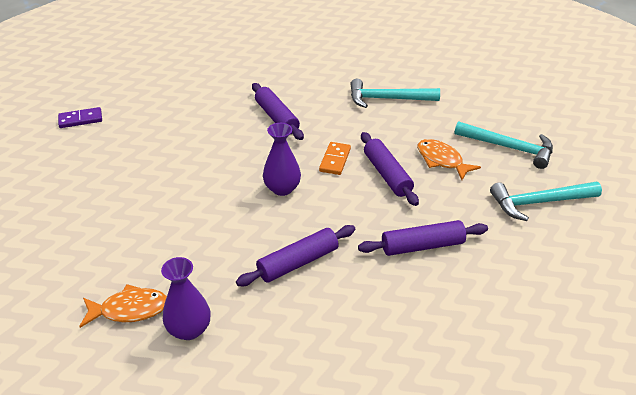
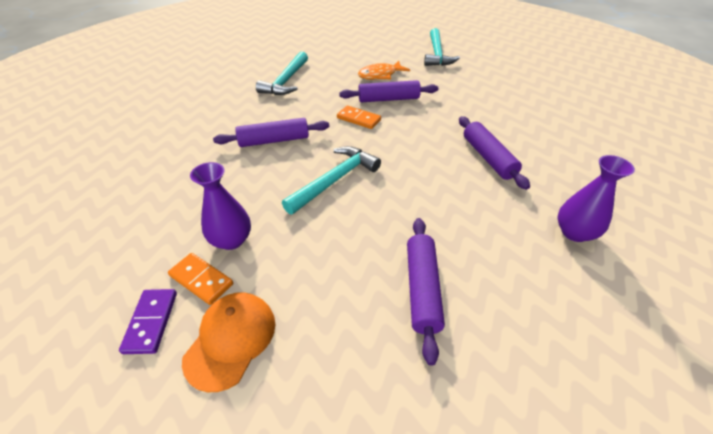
camera: 75 degrees left, 5 degrees up
(68, 152) = (231, 340): none -> orange cap
(113, 127) = (201, 280): none -> orange domino
(129, 310) = (554, 277): orange fish -> none
(282, 188) = (388, 152): purple vase -> purple vase (231, 240)
(422, 246) = (473, 100): purple rolling pin -> purple rolling pin (422, 289)
(509, 148) = (377, 50): turquoise hammer -> turquoise hammer (335, 180)

